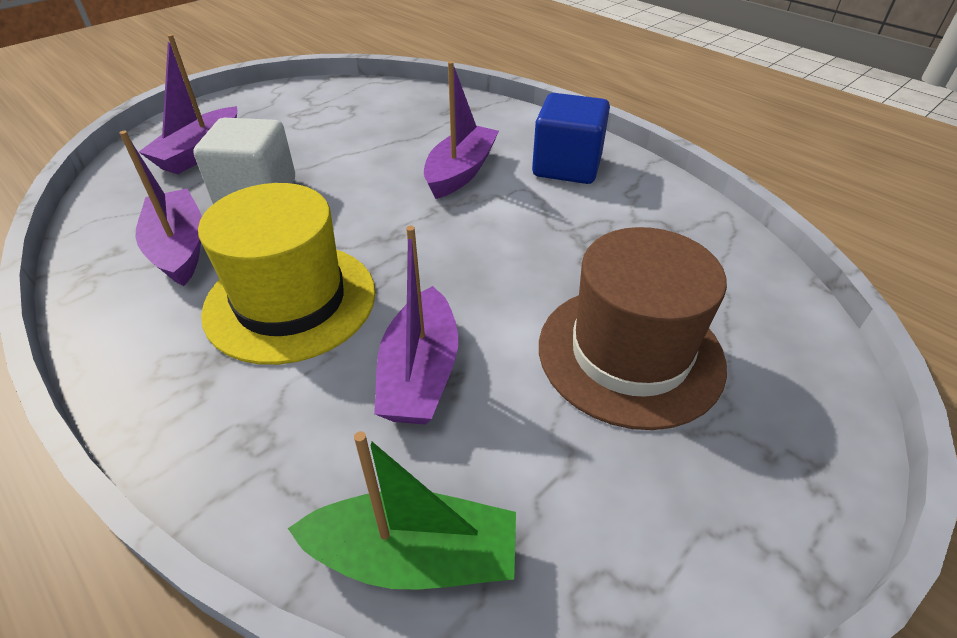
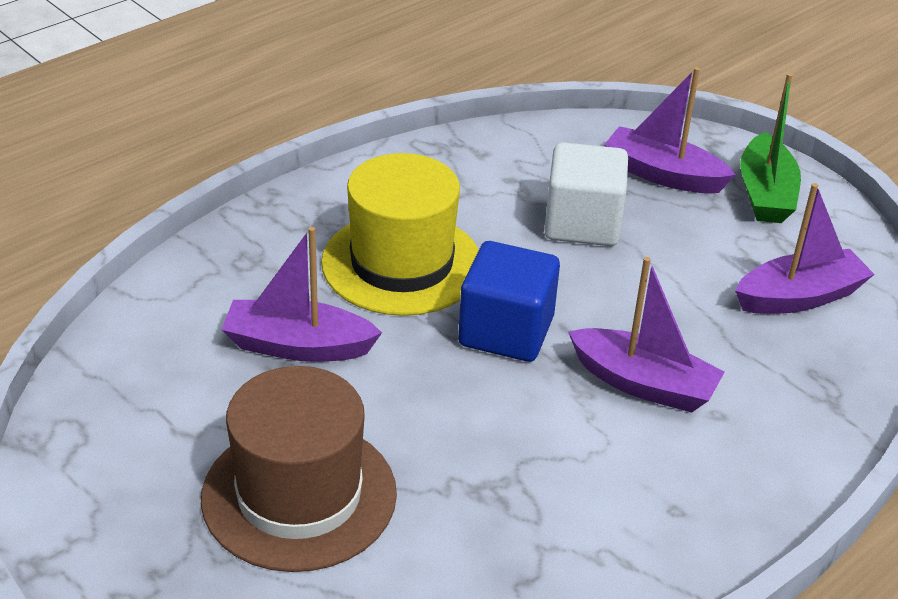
camera: 90 degrees right, 5 degrees down
(179, 248) = (484, 189): purple boat -> purple boat (799, 297)
(414, 556) = (128, 342): green boat -> green boat (765, 194)
(567, 166) = (671, 494): blue cube -> blue cube (506, 331)

